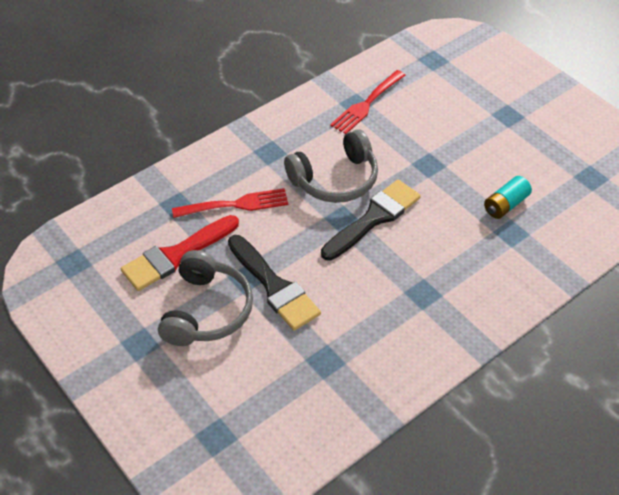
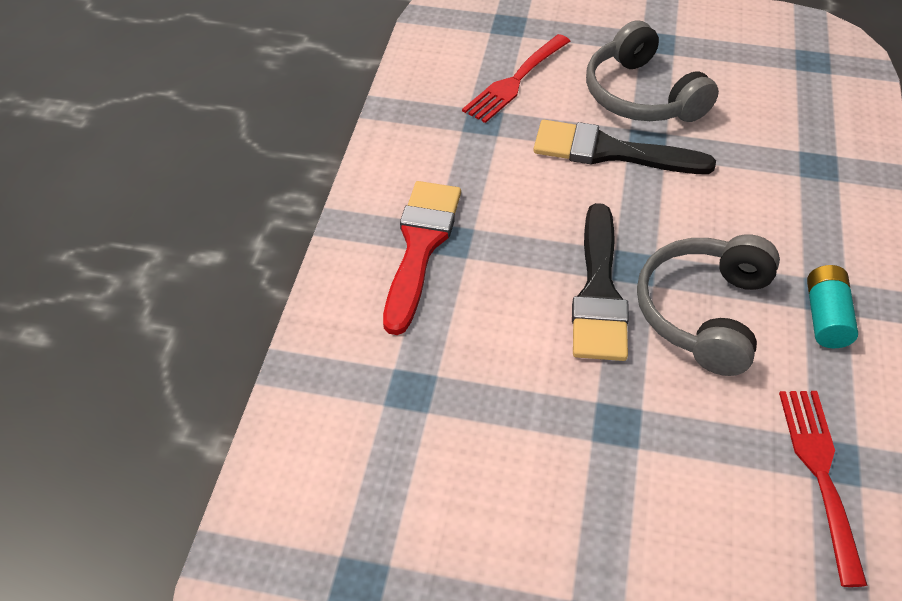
camera: 140 degrees right, 0 degrees up
(176, 255) = (740, 120): red brush -> red brush (420, 247)
(236, 204) = (764, 205): red fork -> red fork (515, 81)
(505, 205) = (452, 430): turquoise battery -> turquoise battery (825, 317)

